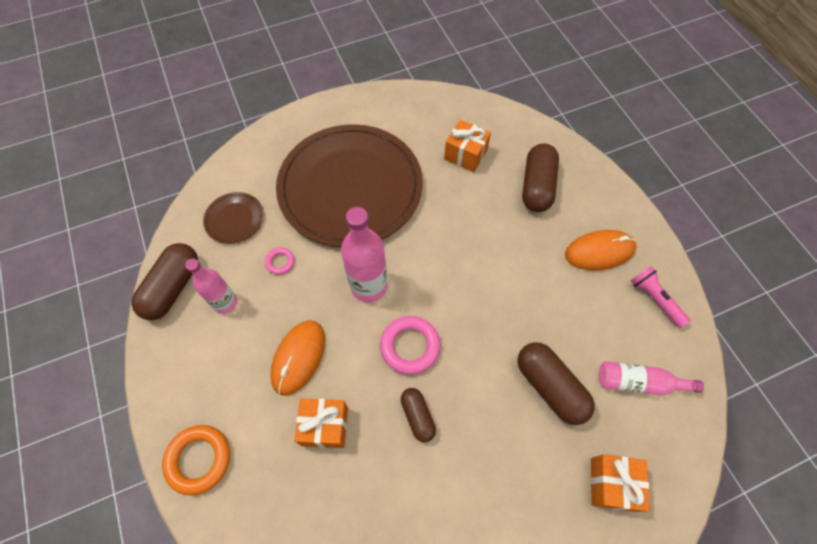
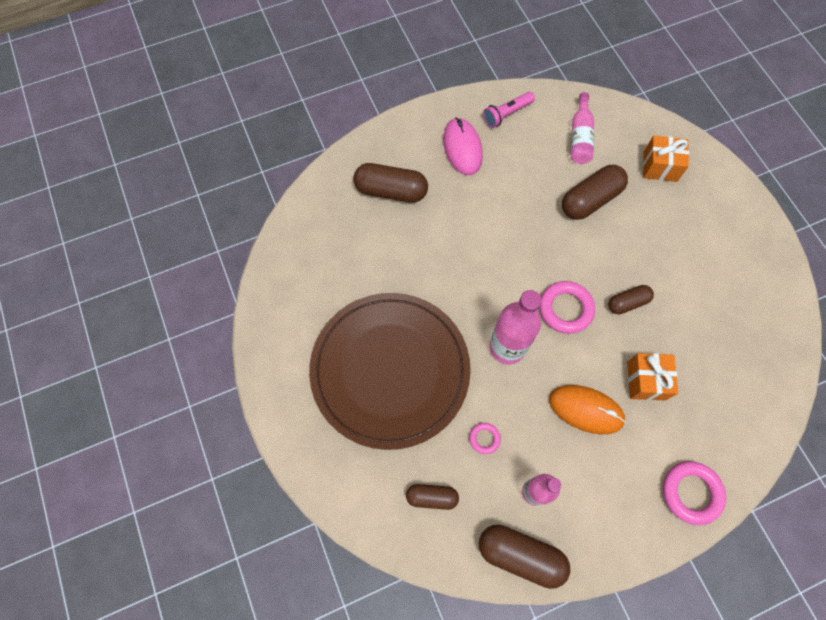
camera: 90 degrees left, 5 degrees up
(199, 459) = (691, 493): orange ring -> pink ring
(234, 219) = (432, 497): brown plate -> brown capsule
(465, 155) = (350, 253): orange gift -> none
(599, 252) = (462, 148): orange mouse -> pink mouse

